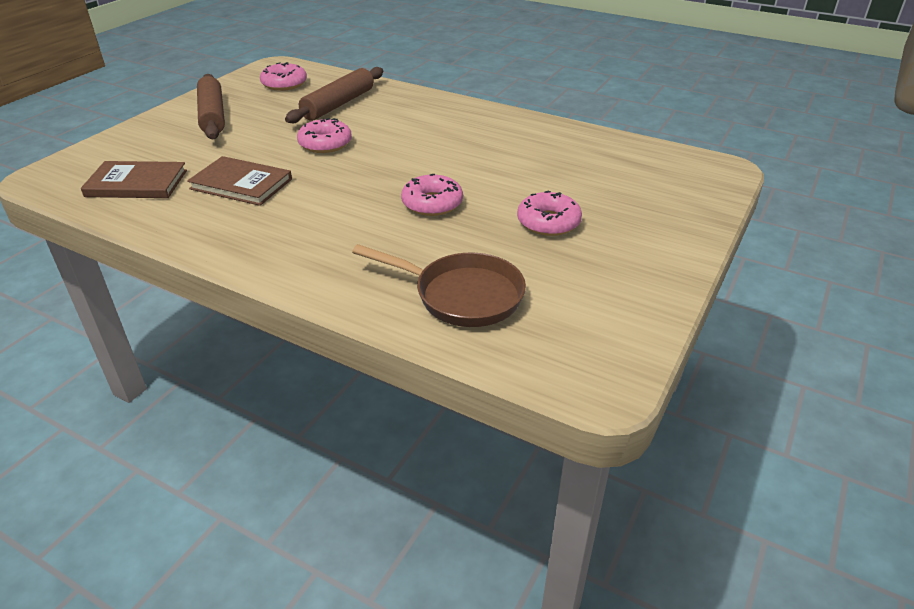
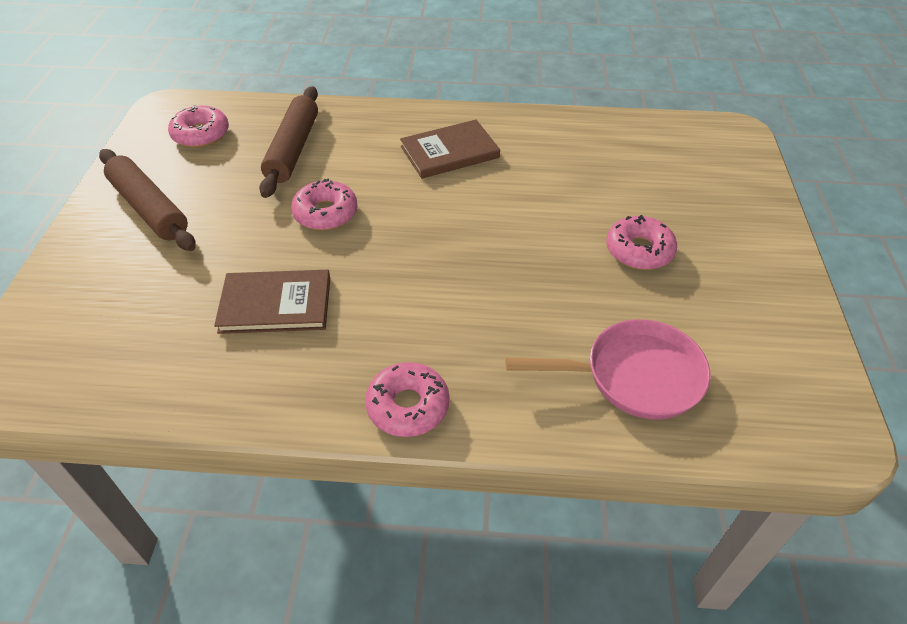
camera: 25 degrees left, 10 degrees up
(136, 183) = (140, 347): brown book -> brown book (449, 152)
(432, 203) = (509, 263): pink donut -> pink donut (408, 406)
(461, 295) = (634, 376): brown pan -> pink pan

